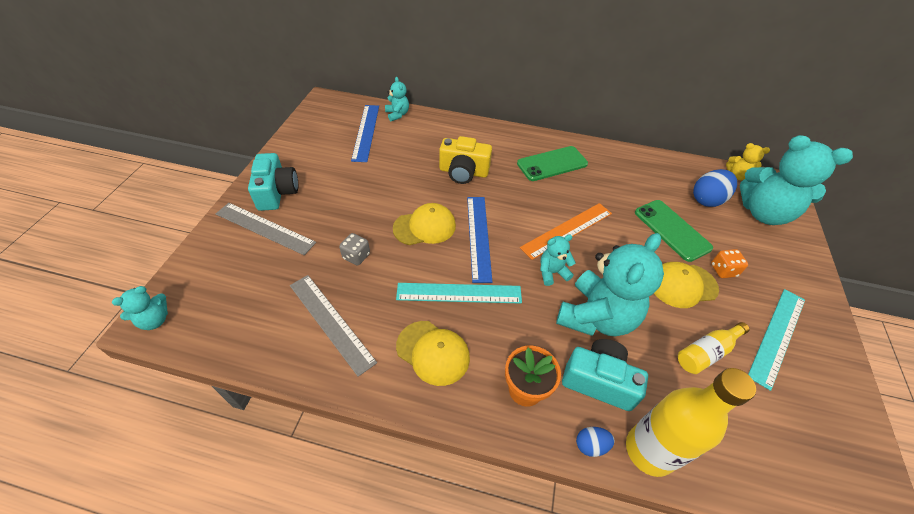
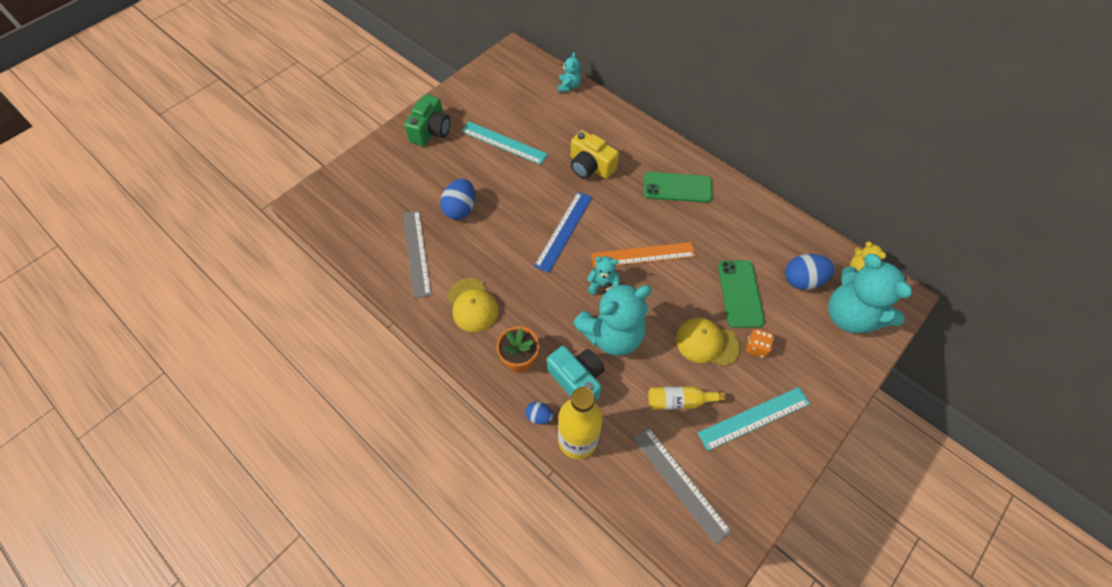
camera: 30 degrees right, 10 degrees up
(155, 320) = (309, 203): turquoise teddy bear -> none
(265, 228) = (408, 159): grey ruler -> grey ruler (680, 483)
(277, 192) = (431, 131): turquoise camera -> green camera
(356, 256) = (460, 209): grey dice -> blue egg
(366, 132) = (530, 96): blue ruler -> none
(425, 227) = (526, 205): yellow cap -> none
(459, 293) = (518, 270): turquoise ruler -> turquoise ruler (503, 143)

